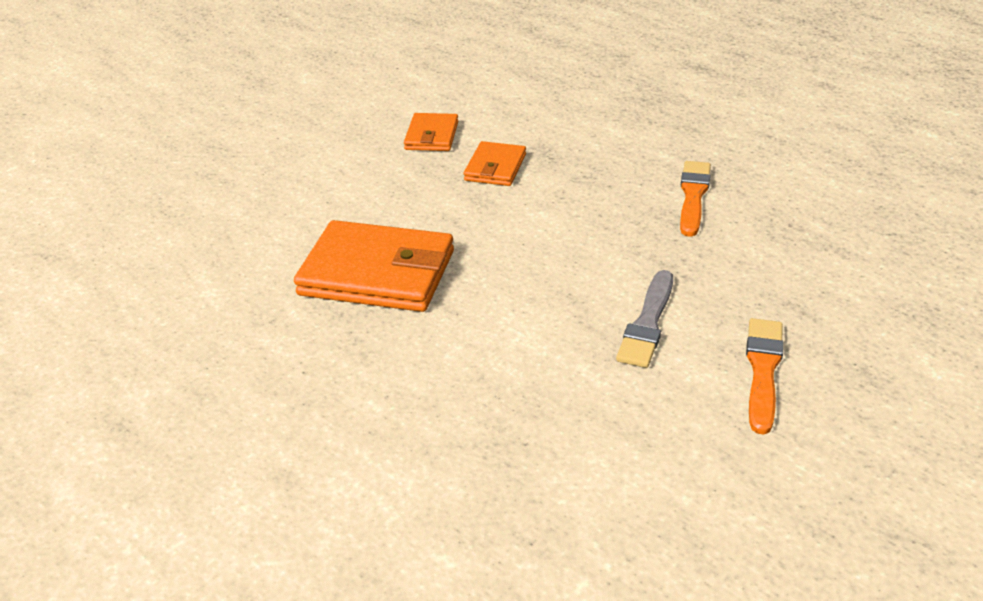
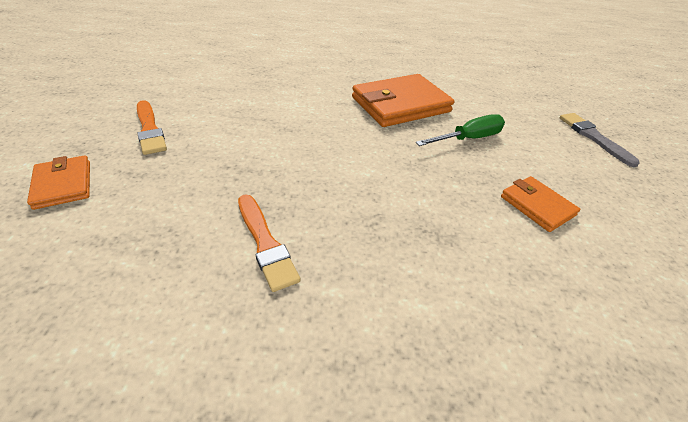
camera: 135 degrees right, 5 degrees up
(379, 202) = (468, 139): none -> green screwdriver
(495, 167) = (448, 197): orange wallet -> orange wallet (63, 184)
(647, 323) = (232, 130): grey brush -> grey brush (593, 137)

